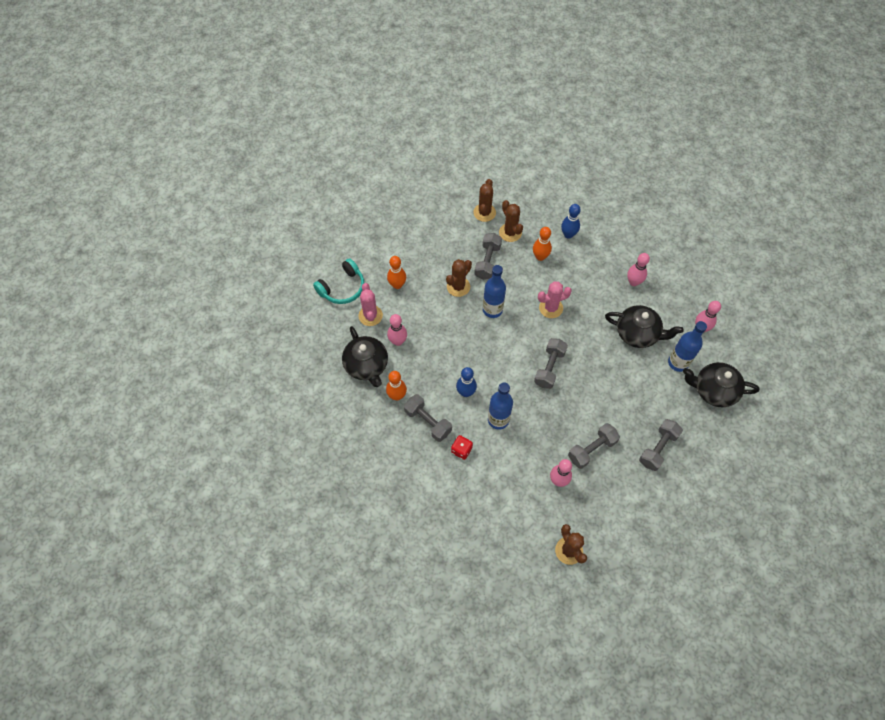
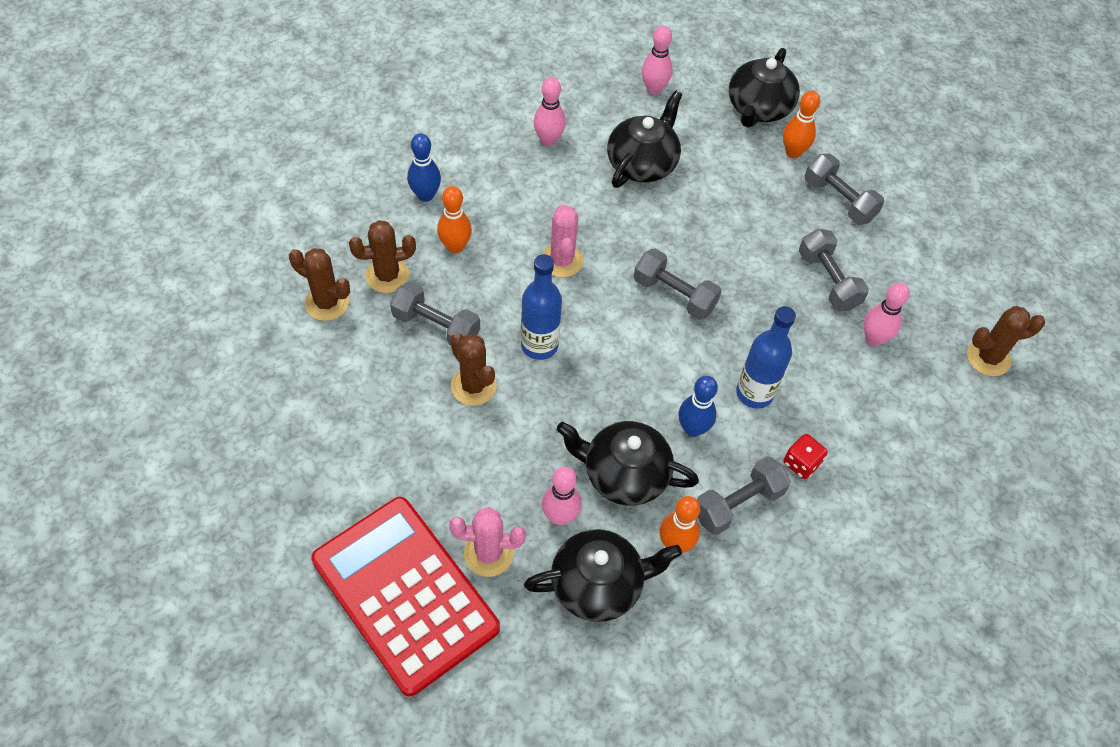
camera: 80 degrees left, 5 degrees down
(342, 288) = (405, 593): turquoise headphones -> red calculator
(397, 285) = (434, 488): orange bowling pin -> orange bowling pin (793, 152)
(429, 365) = (623, 474): none -> black teapot
(678, 363) = (704, 133): blue bottle -> none

